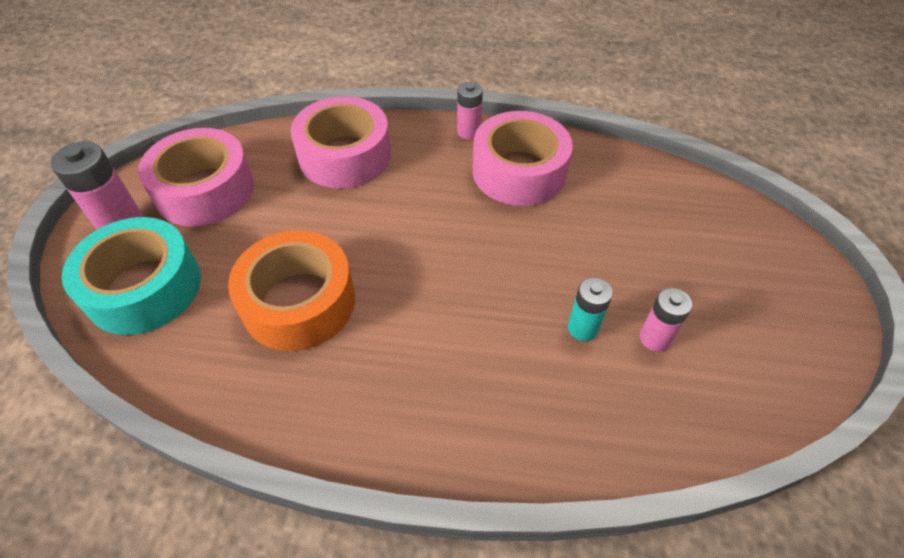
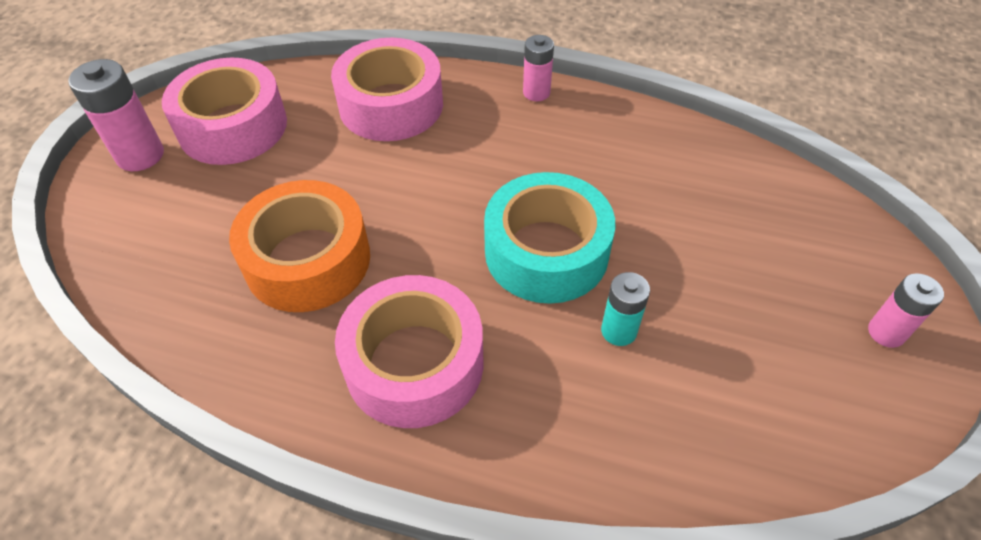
camera: 10 degrees right, 0 degrees up
(144, 287) = (149, 224): turquoise tape -> turquoise tape (546, 252)
(519, 171) = (585, 144): pink tape -> pink tape (414, 363)
(654, 338) = (701, 354): pink battery -> pink battery (886, 332)

